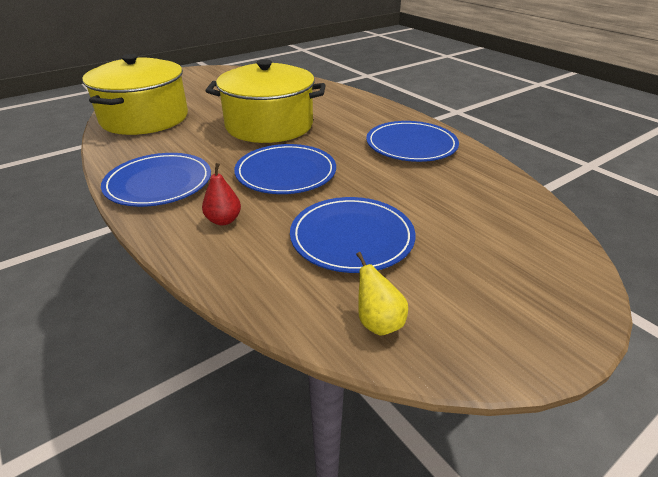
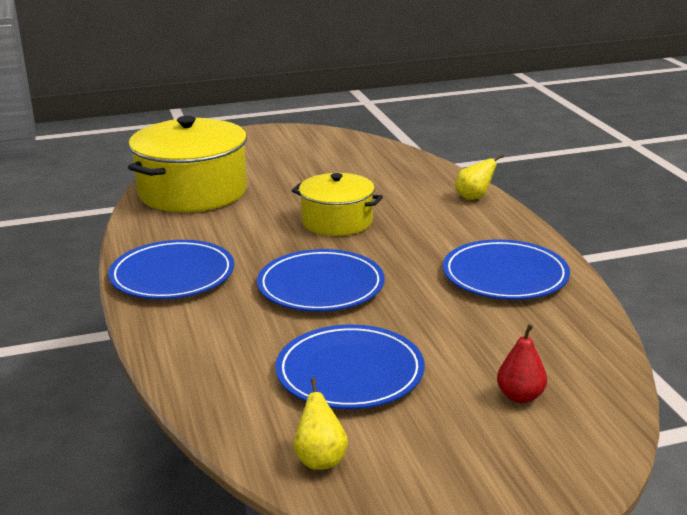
camera: 20 degrees right, 10 degrees down
(223, 220) = (221, 328): red pear -> red pear (520, 396)
(269, 125) = (337, 221): yellow pot -> yellow pot, size x0.61
(353, 98) = (474, 197): none -> yellow pear

